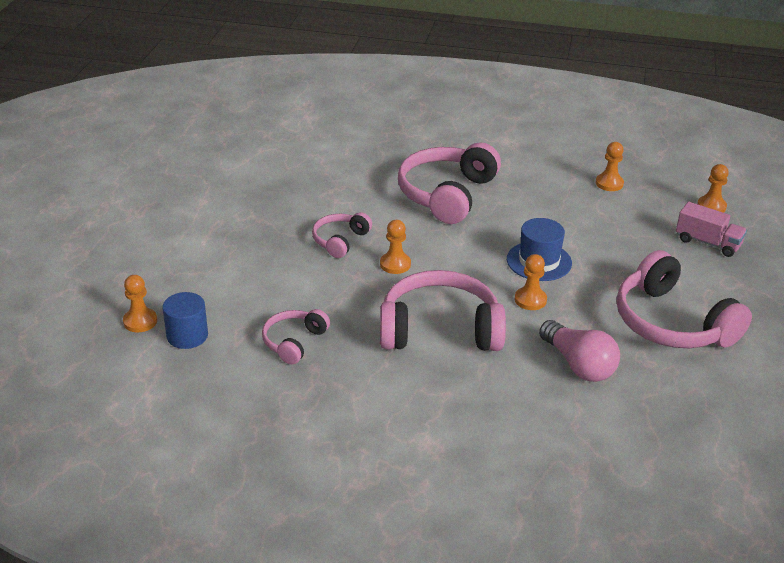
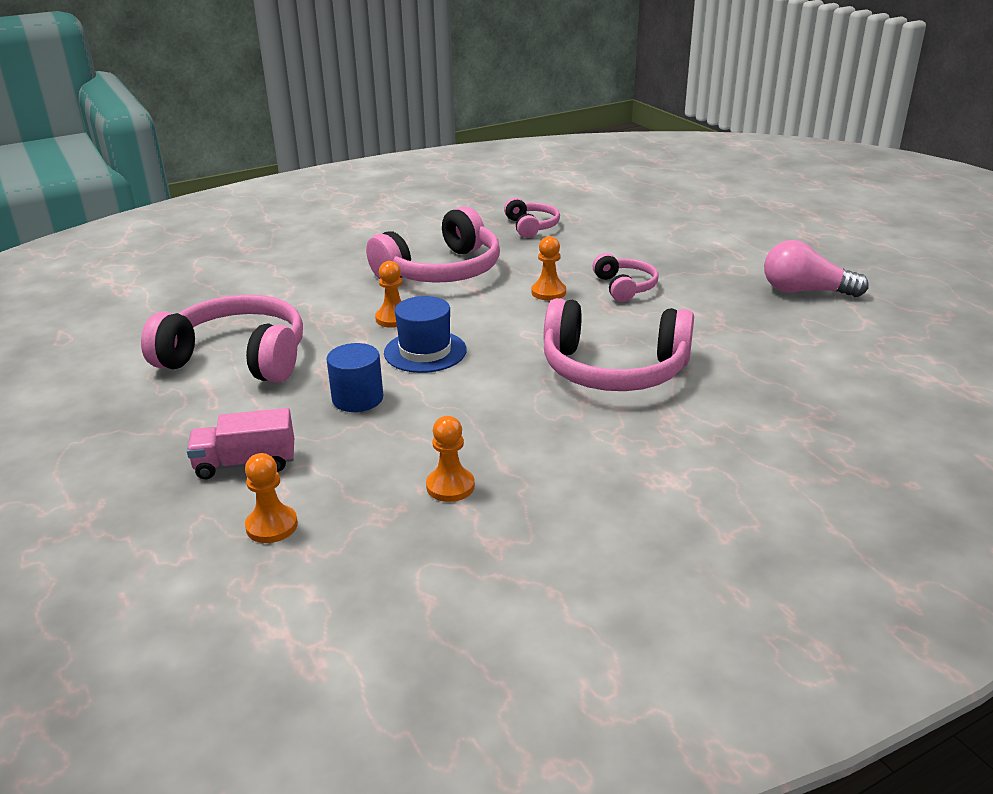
camera: 140 degrees right, 5 degrees down
(140, 321) = (644, 198): orange pawn -> none
(187, 336) = (602, 204): blue cylinder -> blue cylinder (357, 398)
(446, 194) = (613, 370): pink headphones -> pink headphones turned 120 degrees clockwise
(578, 365) = (301, 295): pink light bulb -> pink light bulb (805, 291)

